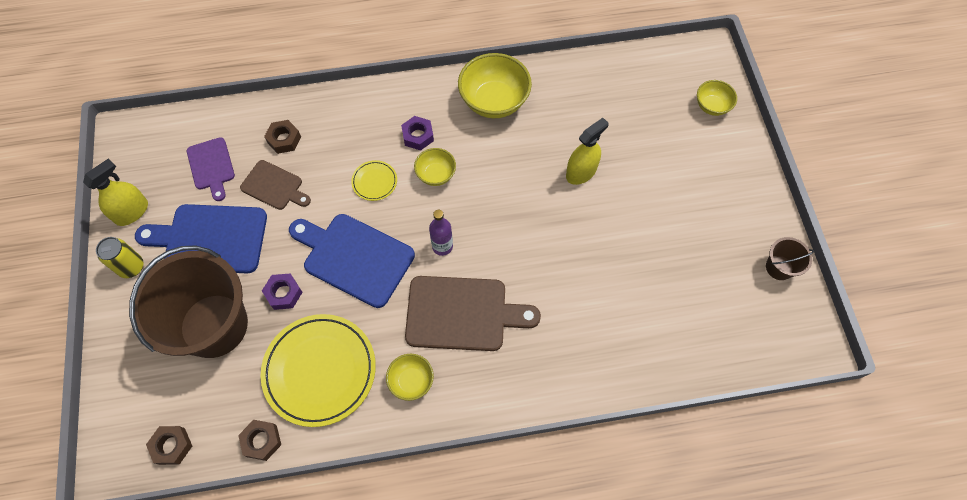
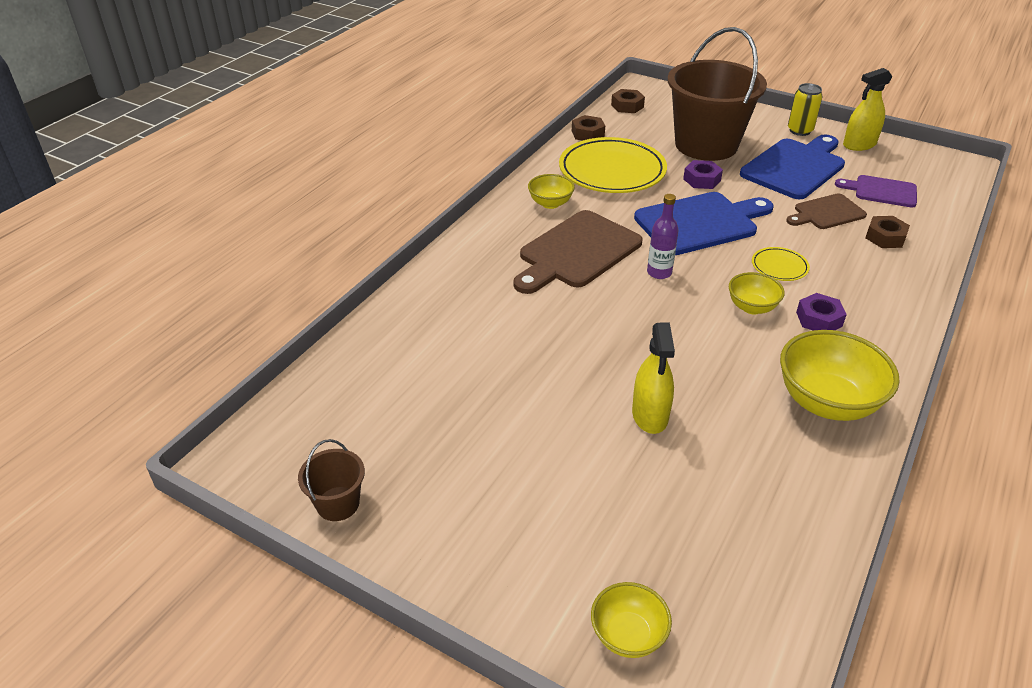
camera: 130 degrees right, 25 degrees down
(132, 212) = (859, 145): yellow spray bottle -> yellow spray bottle turned 75 degrees clockwise

